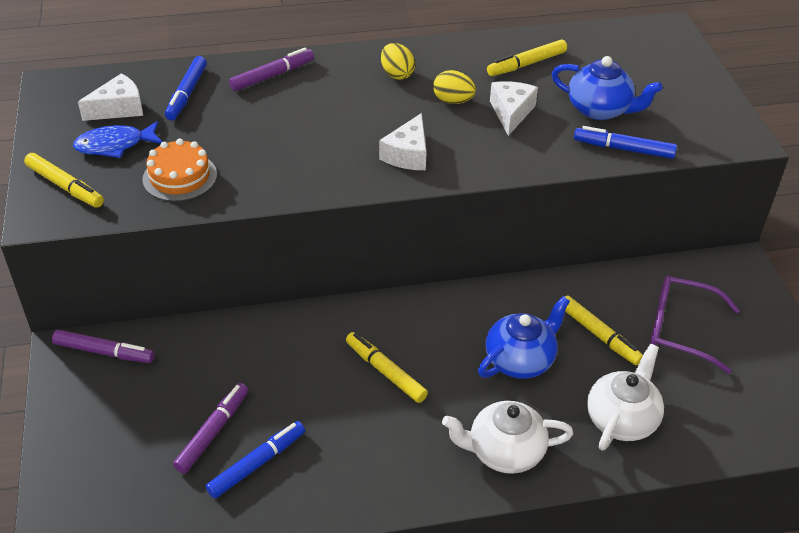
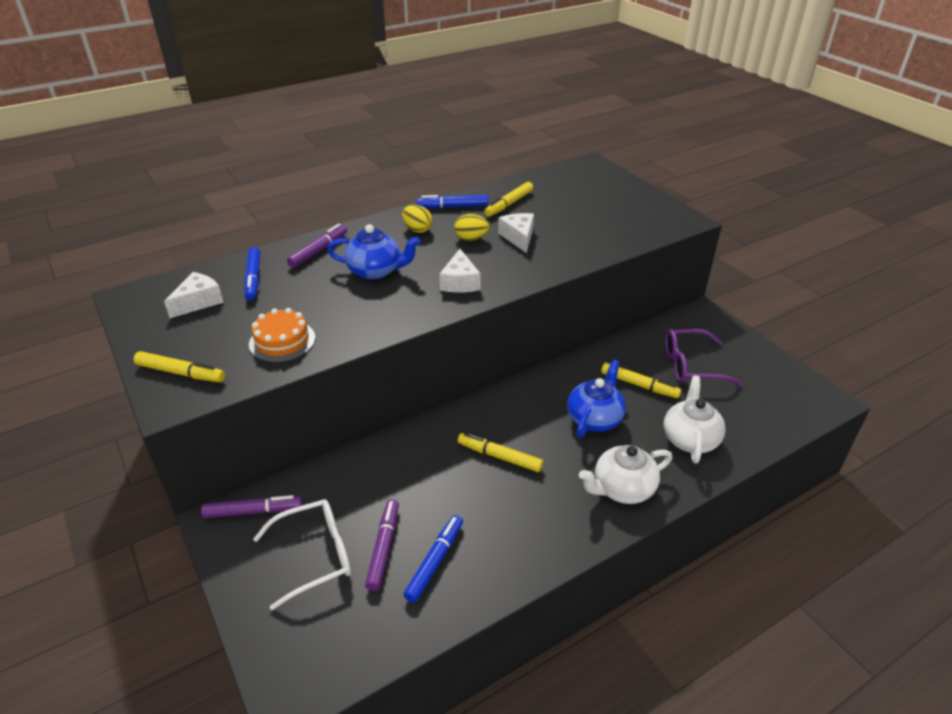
camera: 20 degrees left, 5 degrees down
(115, 145) = (210, 330): blue fish -> none
(142, 417) = (315, 555): none -> white glasses
(600, 110) = (579, 222): blue teapot -> blue teapot (375, 271)
(623, 149) = (612, 244): blue marker -> blue marker (453, 207)

